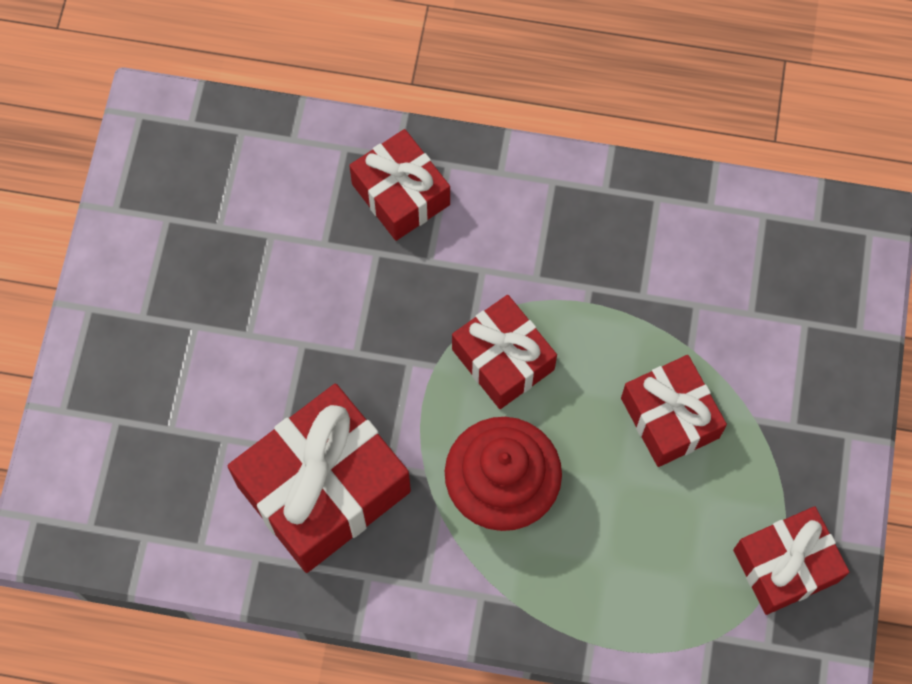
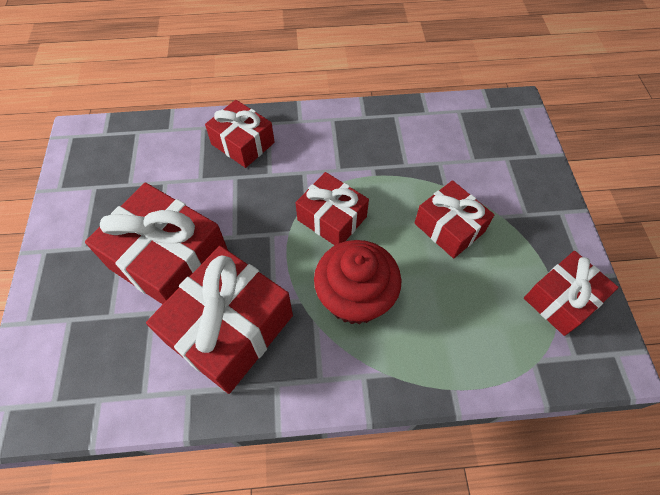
camera: 15 degrees left, 10 degrees down
(259, 367) = (169, 260): none -> red gift

